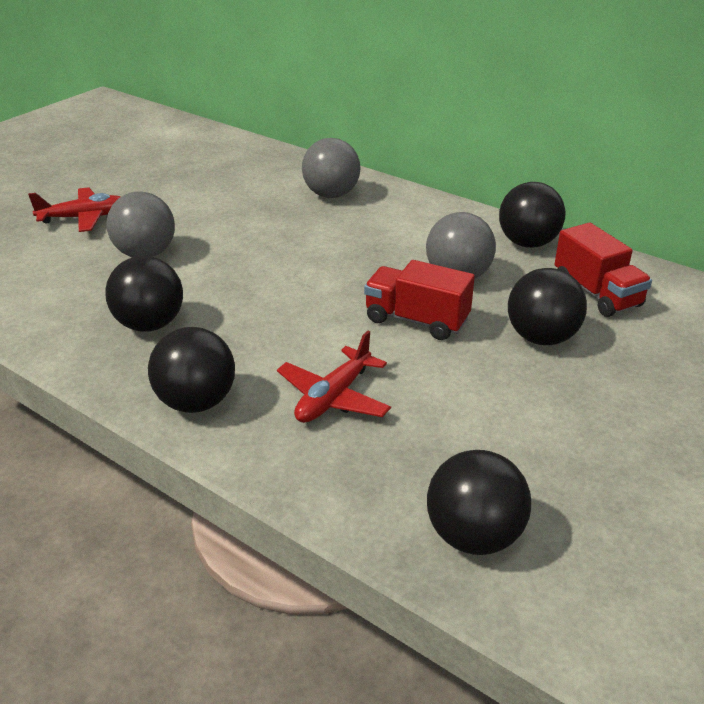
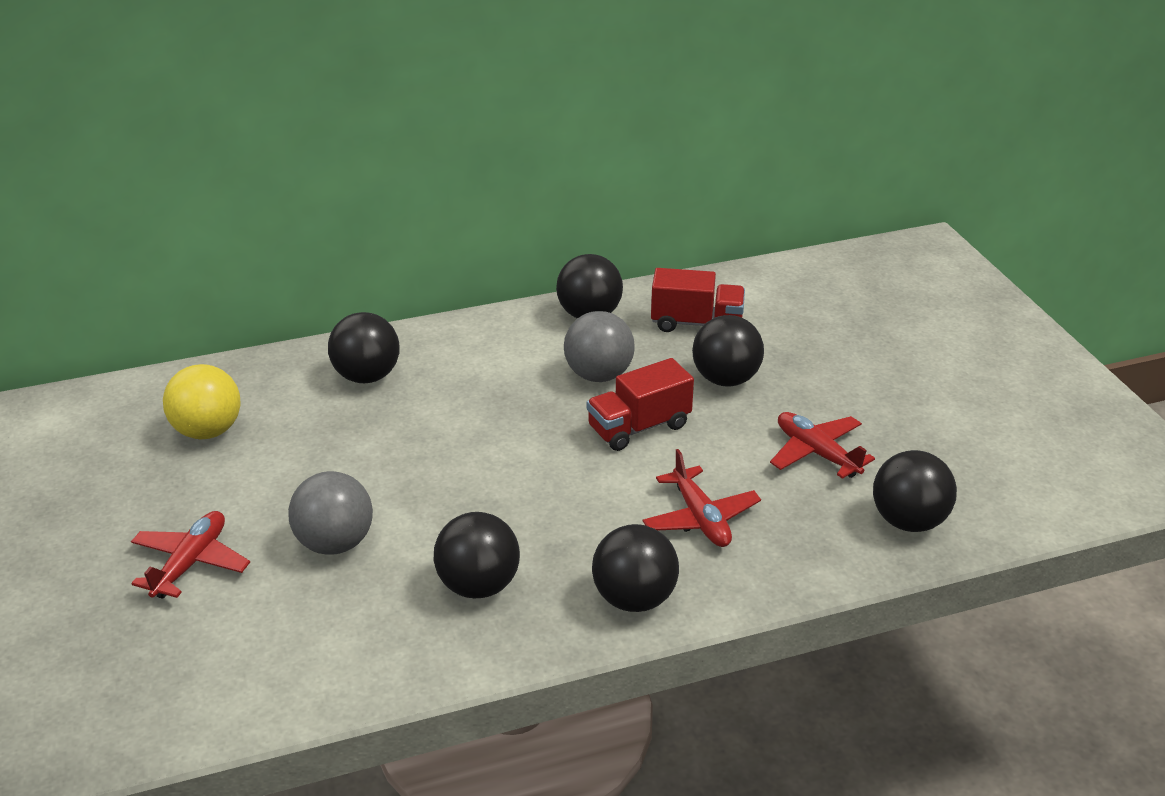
camera: 55 degrees left, 0 degrees up
(213, 172) = (208, 431): none -> yellow ball
(331, 195) = (367, 376): grey ball -> black ball
(505, 431) = (817, 453): none -> red plane

